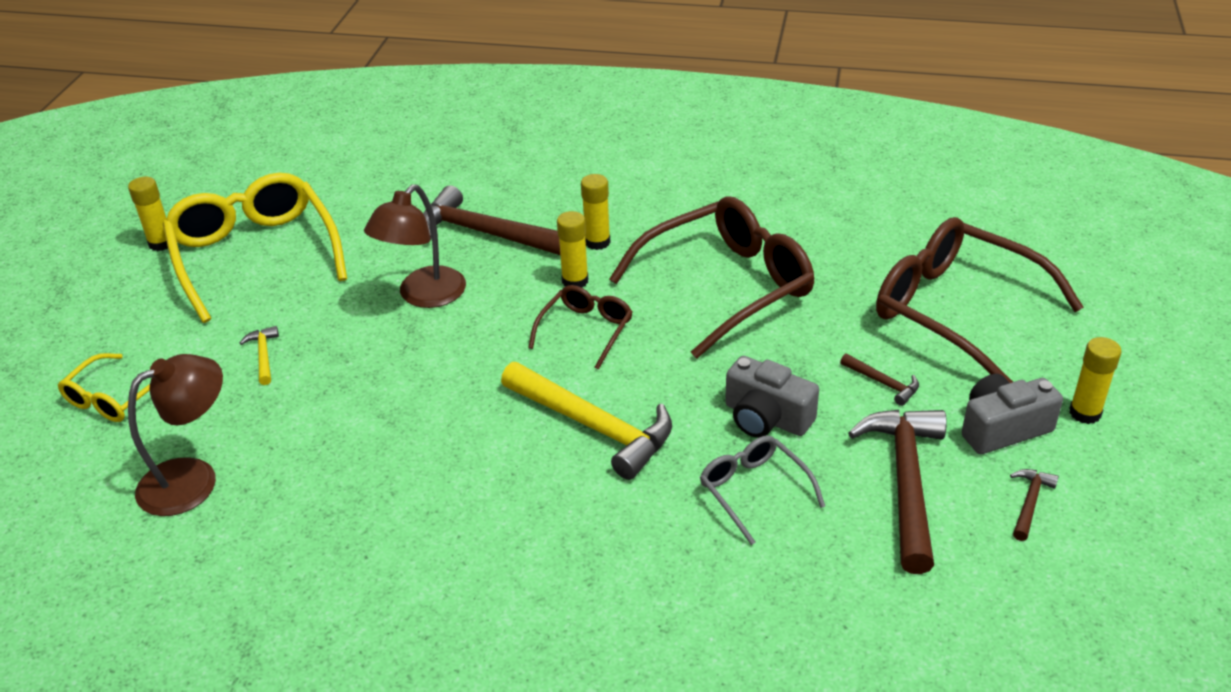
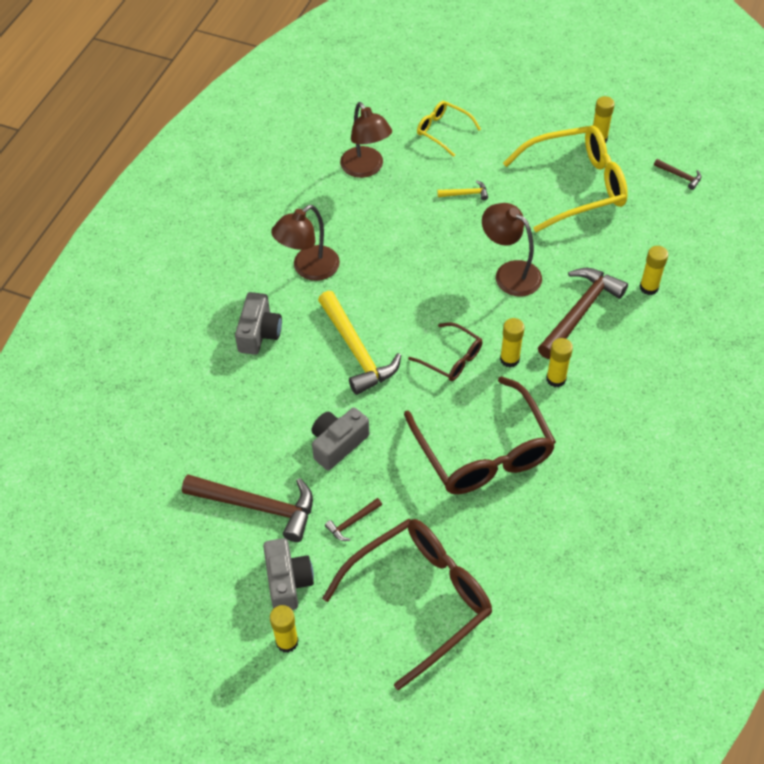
camera: 100 degrees right, 15 degrees up
(433, 512) = (308, 269): none -> brown lamp
(438, 187) = (648, 287): none -> yellow glue stick
(583, 549) = (259, 333): none -> grey camera
(593, 426) = (356, 350): yellow hammer -> yellow hammer turned 75 degrees counterclockwise
(753, 491) = (277, 423): grey glasses -> none
(1029, 503) = (219, 571): brown hammer -> brown hammer (679, 176)

